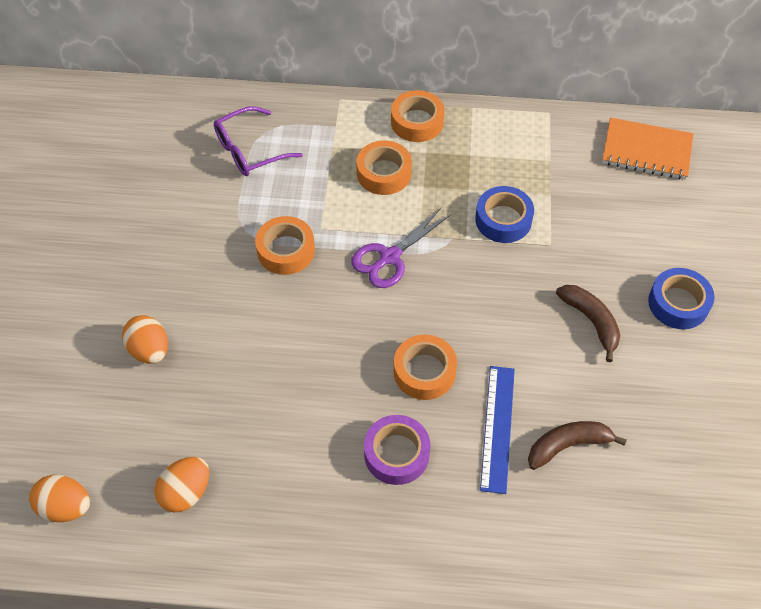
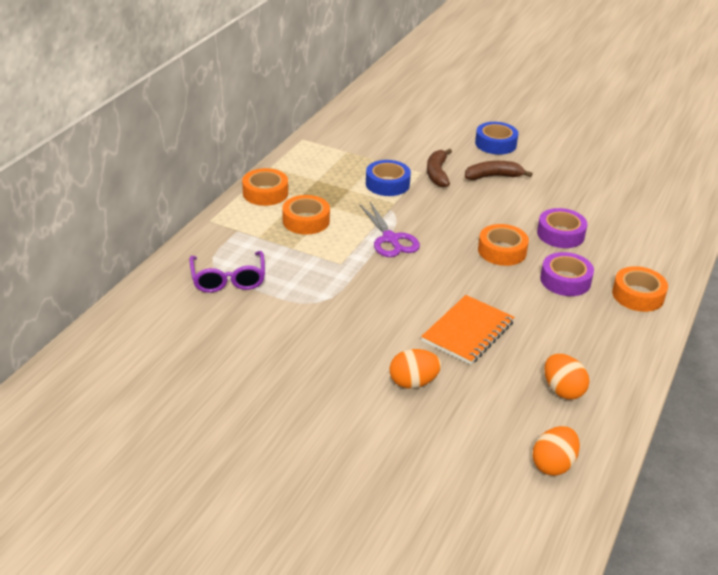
camera: 70 degrees left, 20 degrees down
(286, 250) = (352, 286): orange tape -> orange tape (638, 295)
(497, 428) = (560, 234): blue ruler -> purple tape
(568, 445) = (584, 212): brown banana -> brown banana (437, 173)
(646, 151) = (365, 116): orange notebook -> orange notebook (468, 332)

